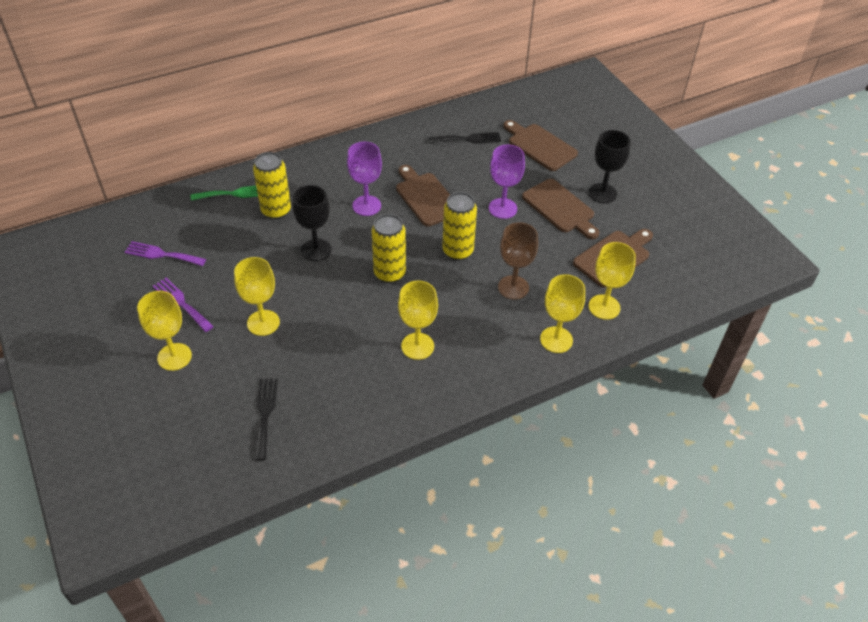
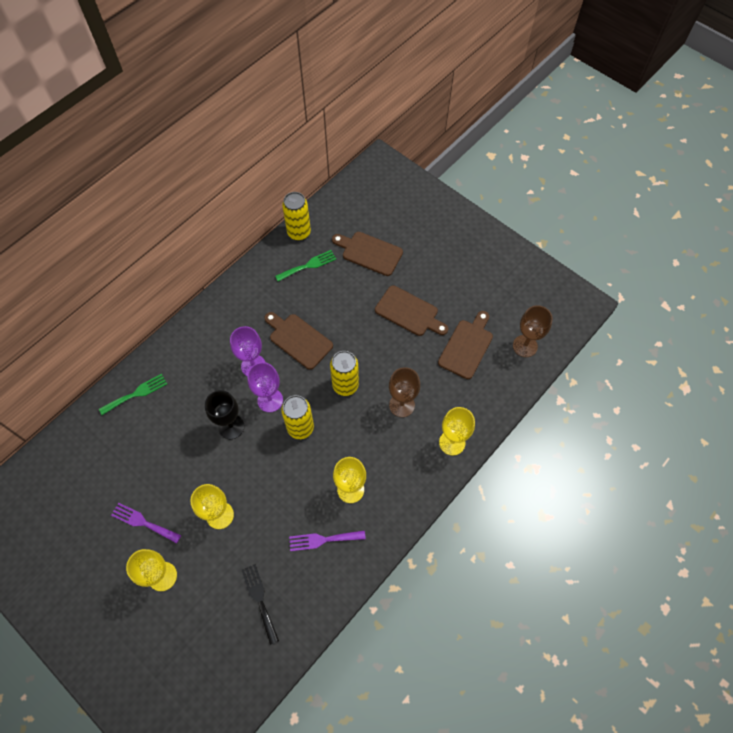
camera: 20 degrees left, 15 degrees up
(162, 254) = (103, 480): purple fork -> purple fork (323, 540)
(276, 211) = (180, 399): yellow can -> yellow can (299, 233)
(468, 139) = (308, 265): black fork -> green fork
(502, 208) = (364, 329): purple goblet -> purple goblet (270, 400)
(602, 193) = (436, 285): black goblet -> none
(604, 307) = (476, 398): yellow goblet -> none
(685, 276) = (525, 346): none -> brown goblet

